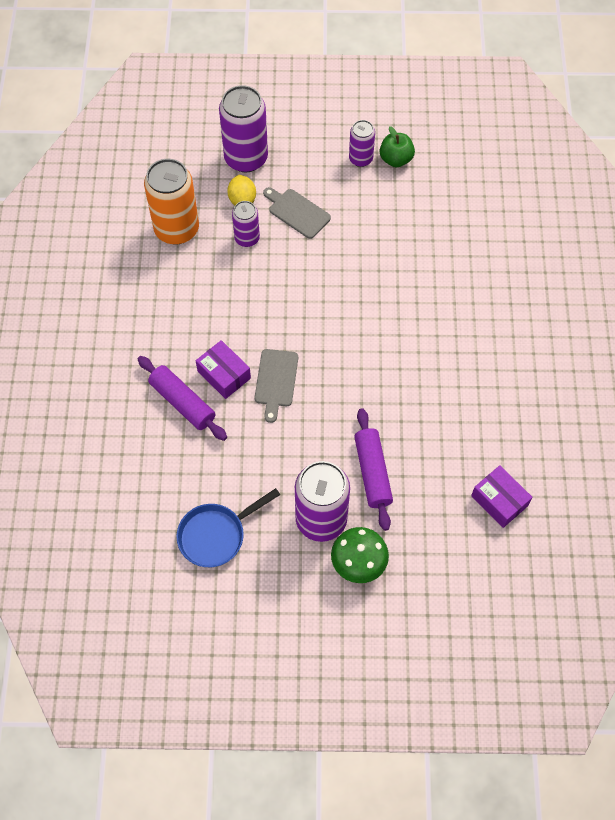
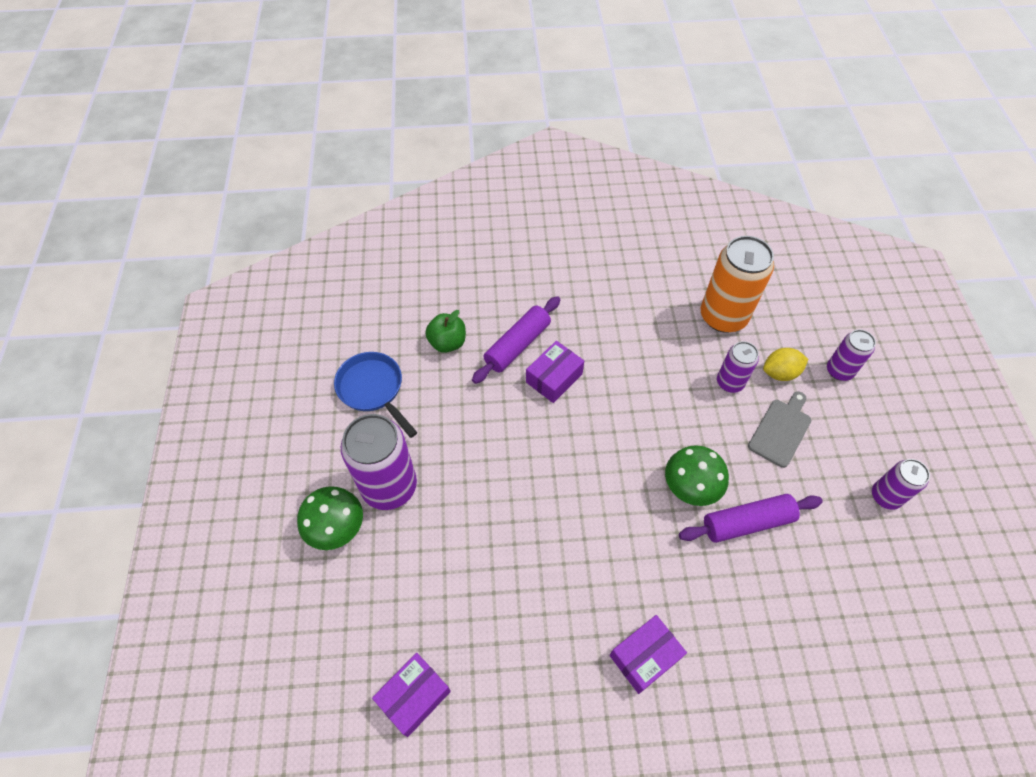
camera: 85 degrees right, 5 degrees down
(246, 158) = (839, 371): purple can -> purple can, size x0.55
(276, 381) = (552, 428): grey cutting board -> none
(342, 286) = (690, 488): none -> green mushroom
(372, 472) = (447, 537): purple rolling pin -> purple rolling pin (747, 523)
(396, 159) = (901, 540): green apple -> green apple (447, 343)
(474, 339) = (645, 657): none -> purple box

